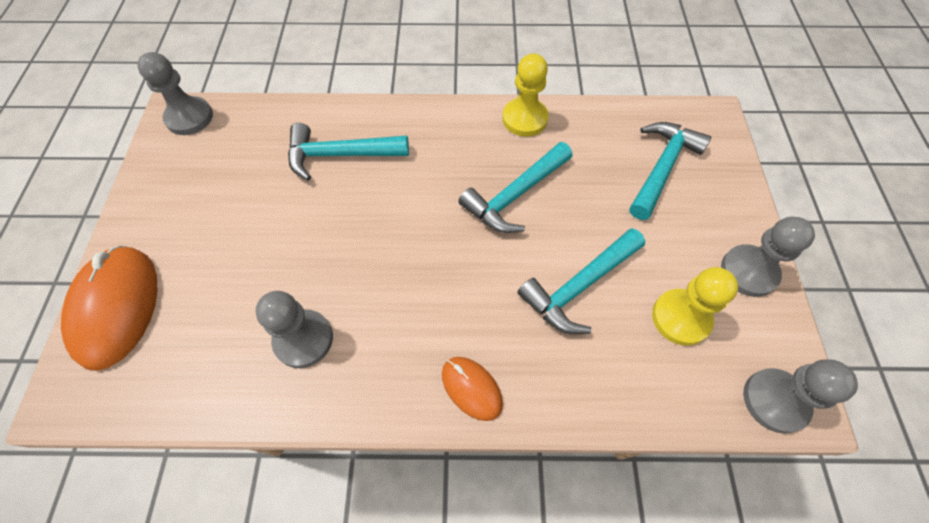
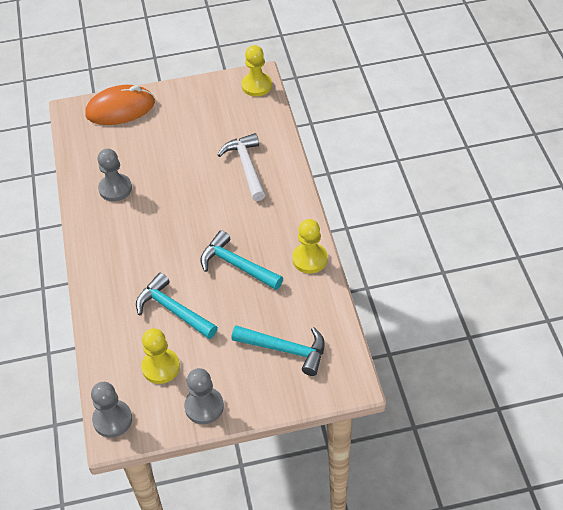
camera: 80 degrees right, 10 degrees down
(189, 117) = (256, 85): grey pawn -> yellow pawn
(340, 155) = (246, 167): turquoise hammer -> white hammer
(471, 388) = (98, 268): orange mouse -> none

